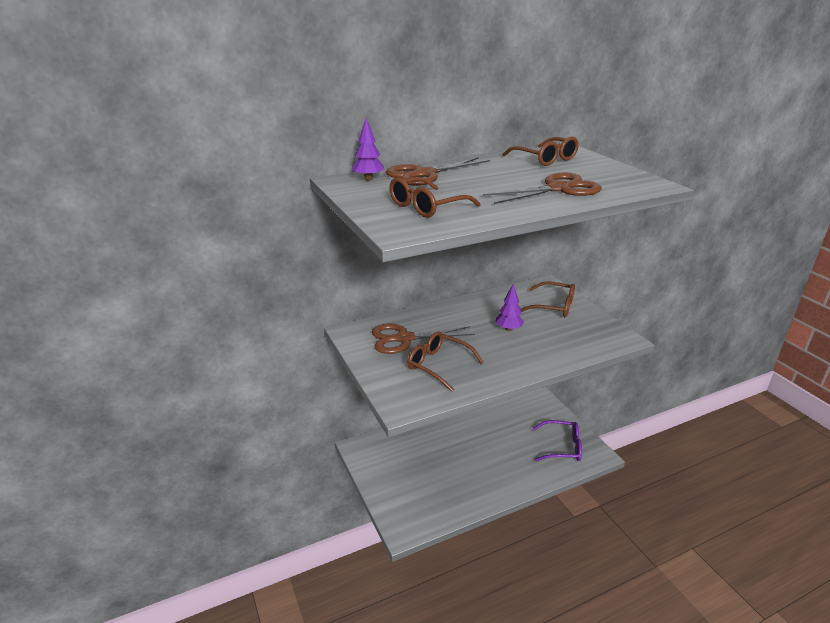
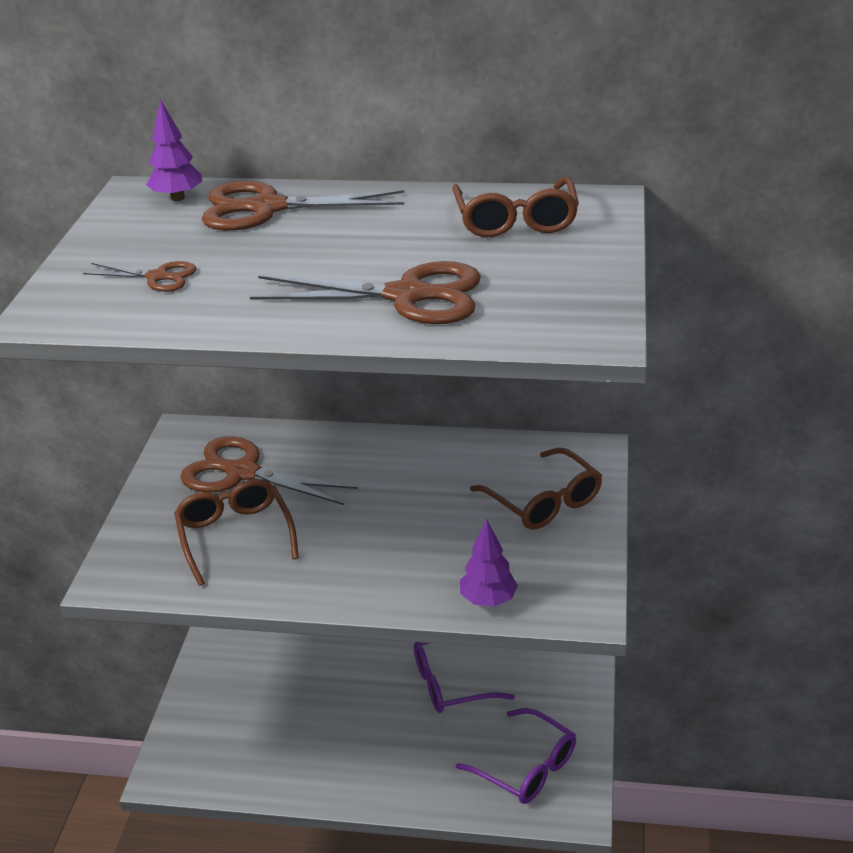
camera: 35 degrees right, 5 degrees up
(427, 206) = (158, 277): brown glasses -> brown scissors
(495, 427) = (451, 683): none -> purple glasses
(508, 329) = (413, 515): purple tree -> purple tree (488, 600)

